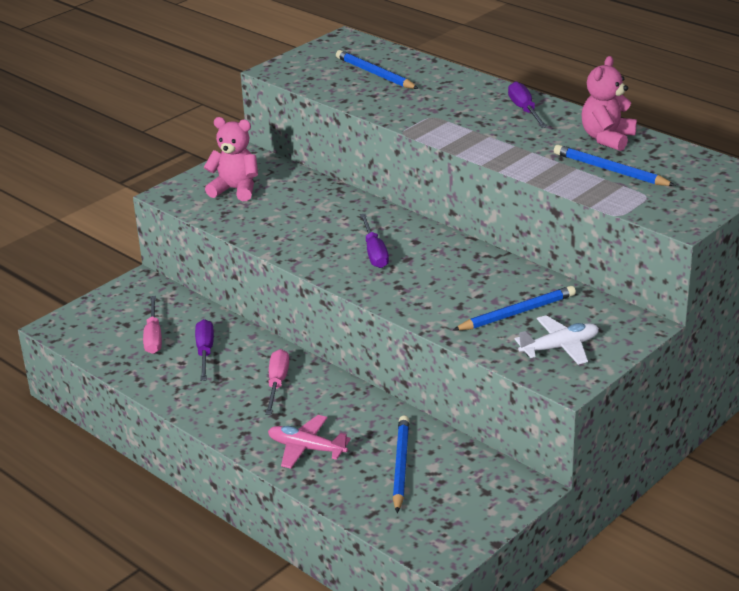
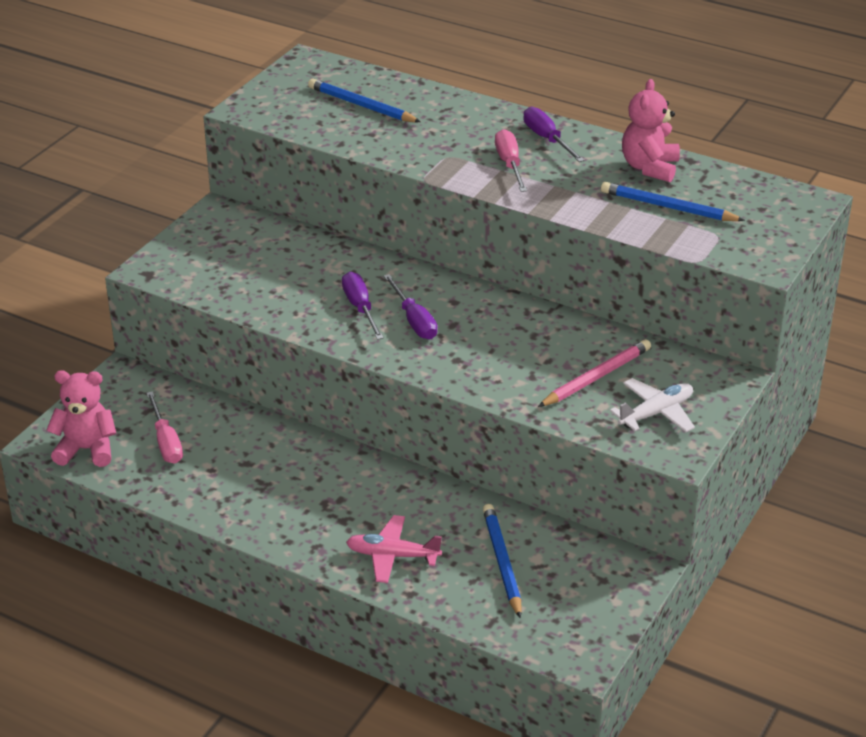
camera: 15 degrees left, 5 degrees up
(205, 352) = (233, 453): purple screwdriver -> purple screwdriver (360, 308)
(235, 190) = (224, 257): pink teddy bear -> pink teddy bear (87, 449)
(277, 383) = (330, 482): pink screwdriver -> pink screwdriver (509, 164)
(517, 313) = (597, 377): blue pencil -> pink pencil

